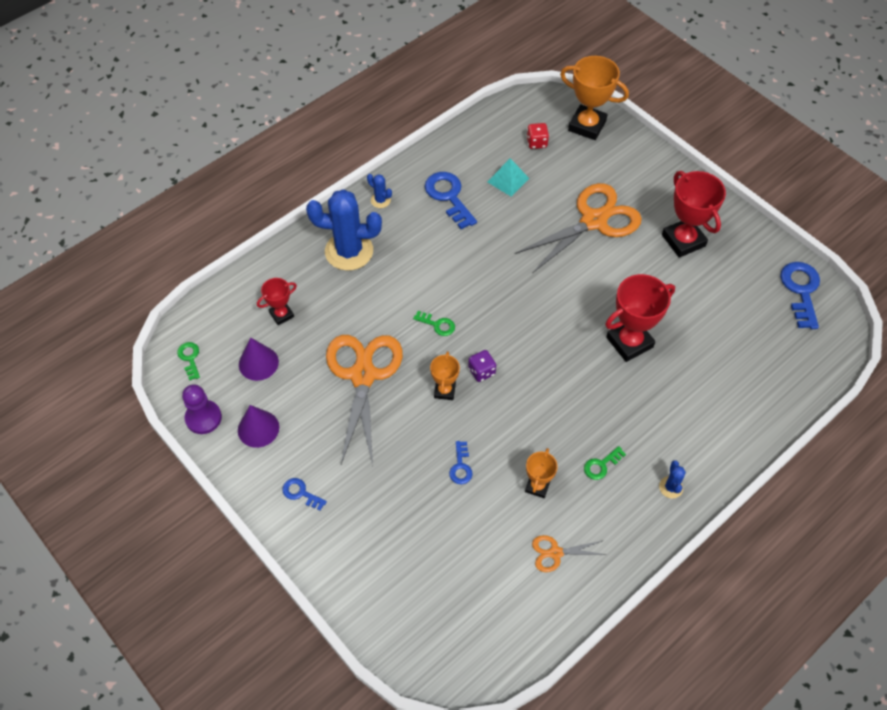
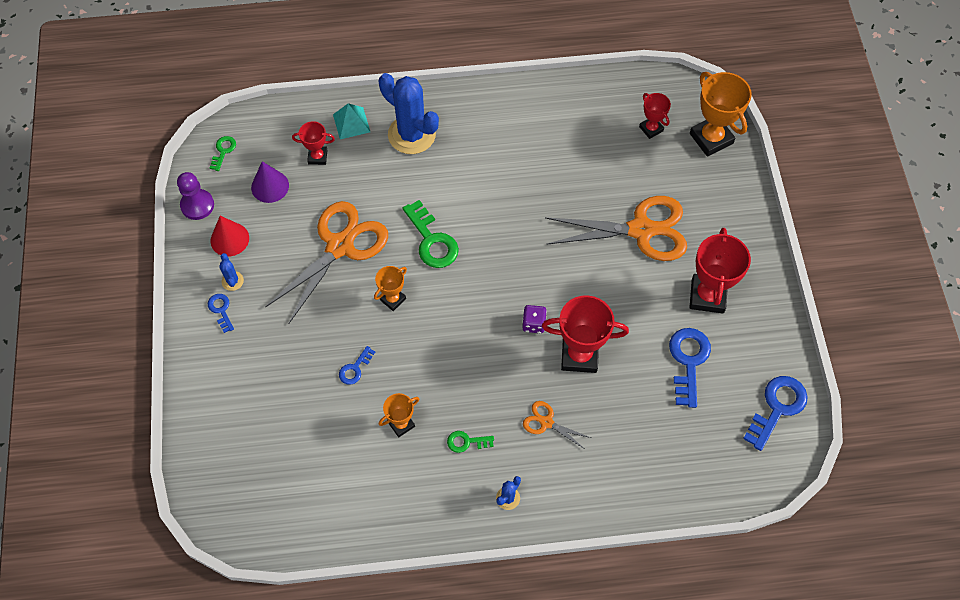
camera: 35 degrees right, 5 degrees up
(258, 428) = (229, 239): purple cone -> red cone
(380, 200) = (472, 104): blue cactus -> blue cactus (232, 281)
(437, 324) = (432, 240): green key -> green key, size x1.88
(448, 197) = (532, 134): blue key -> blue key (688, 361)
(481, 371) = (435, 302): purple dice -> purple dice (533, 324)
(508, 180) = (596, 148): turquoise pyramid -> turquoise pyramid (351, 123)
(536, 143) = (651, 129): red dice -> red trophy
(555, 553) = (371, 486): orange scissors -> orange scissors (546, 422)

